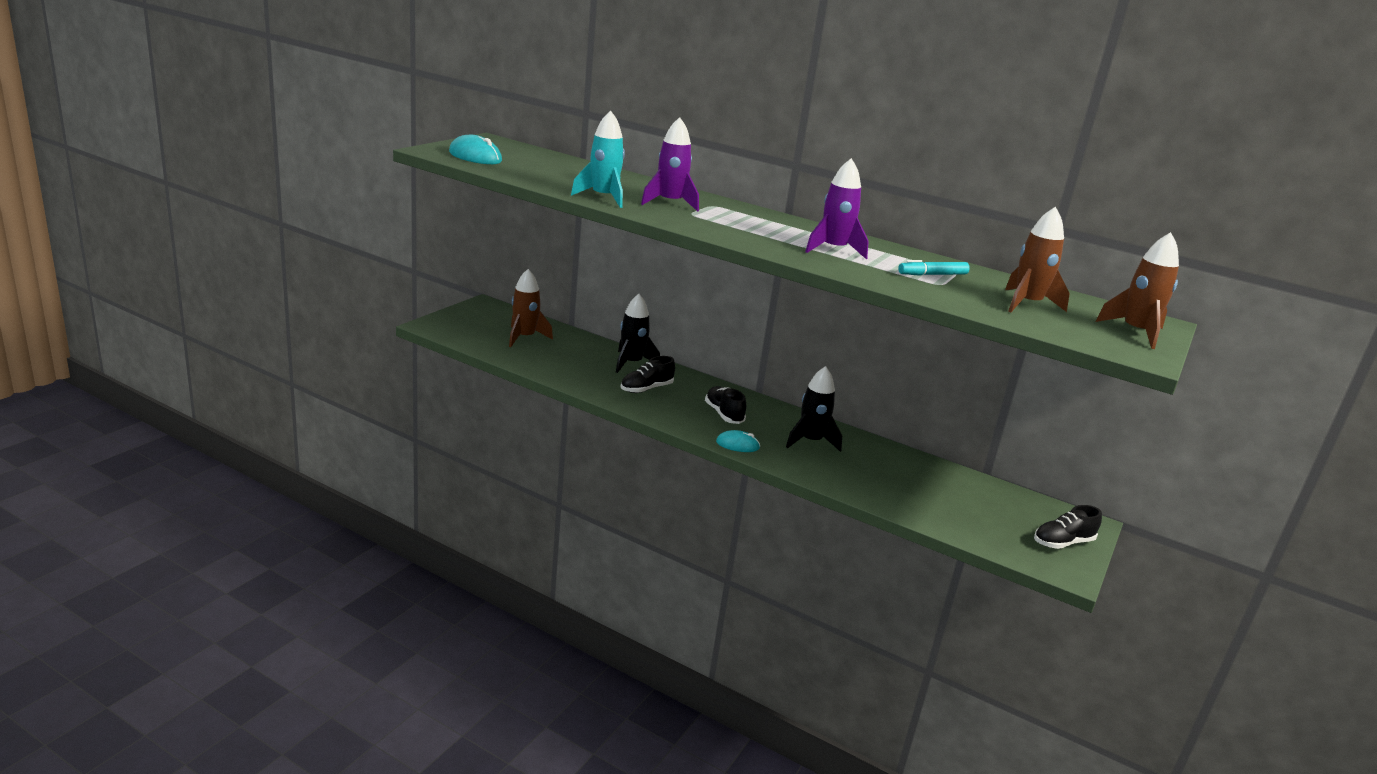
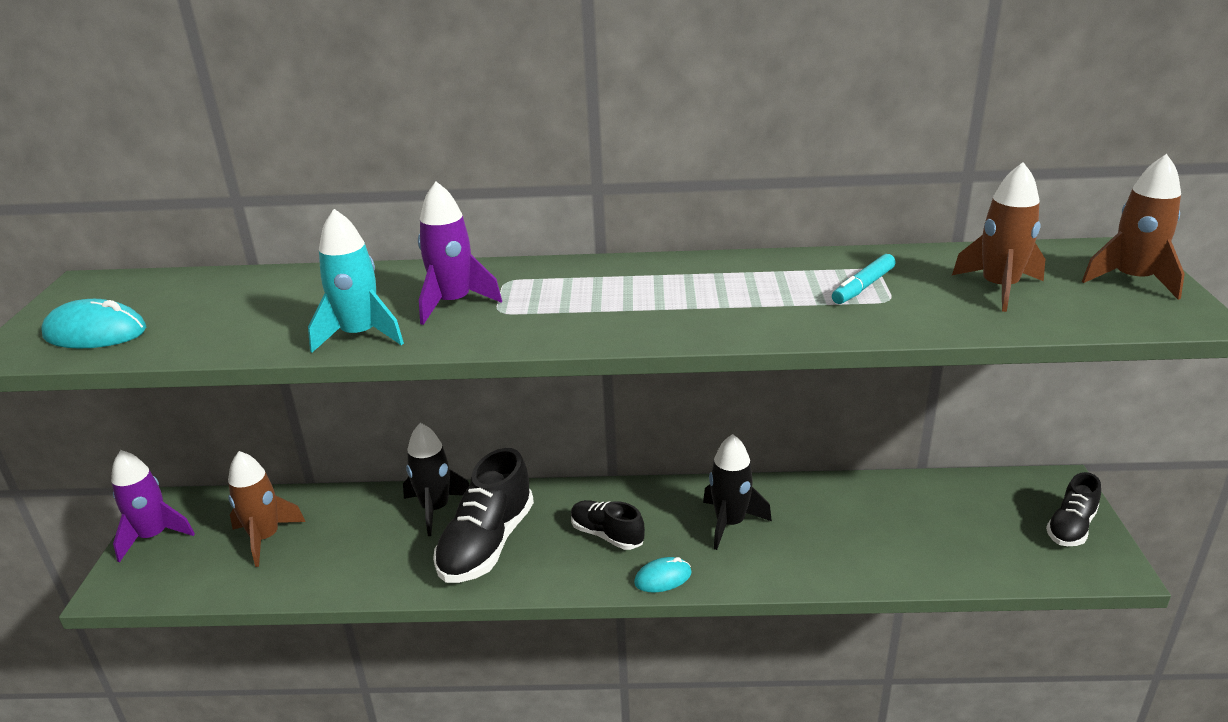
camera: 25 degrees left, 5 degrees up
(646, 389) = (487, 544): black shoe -> black shoe, size x1.71
(833, 250) = (723, 296): purple rocket -> purple rocket (153, 536)

